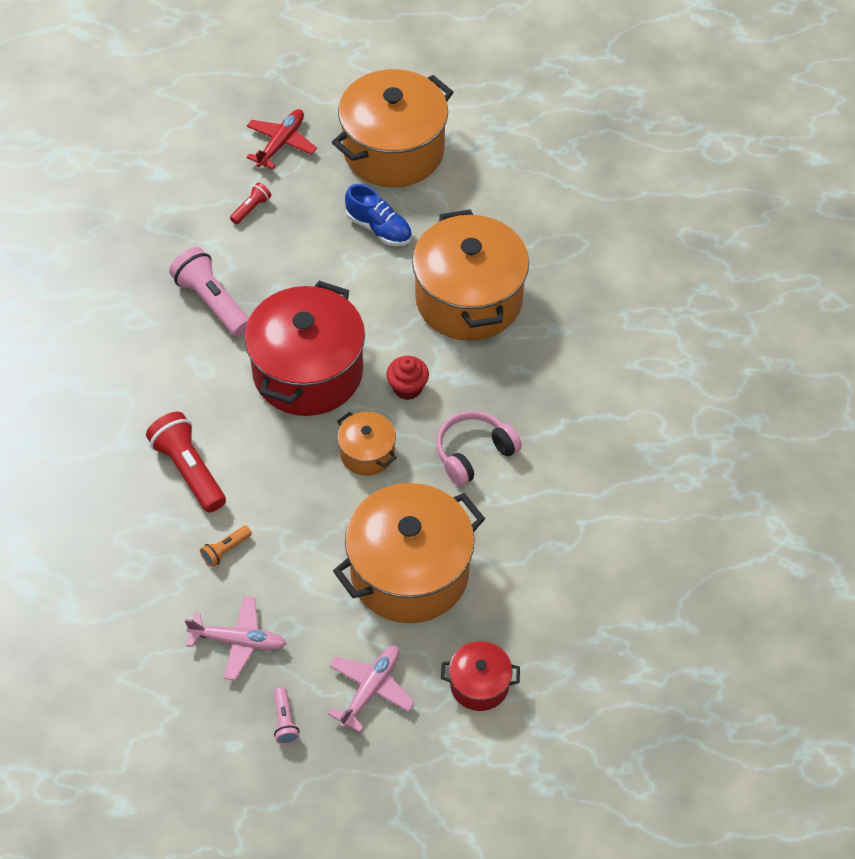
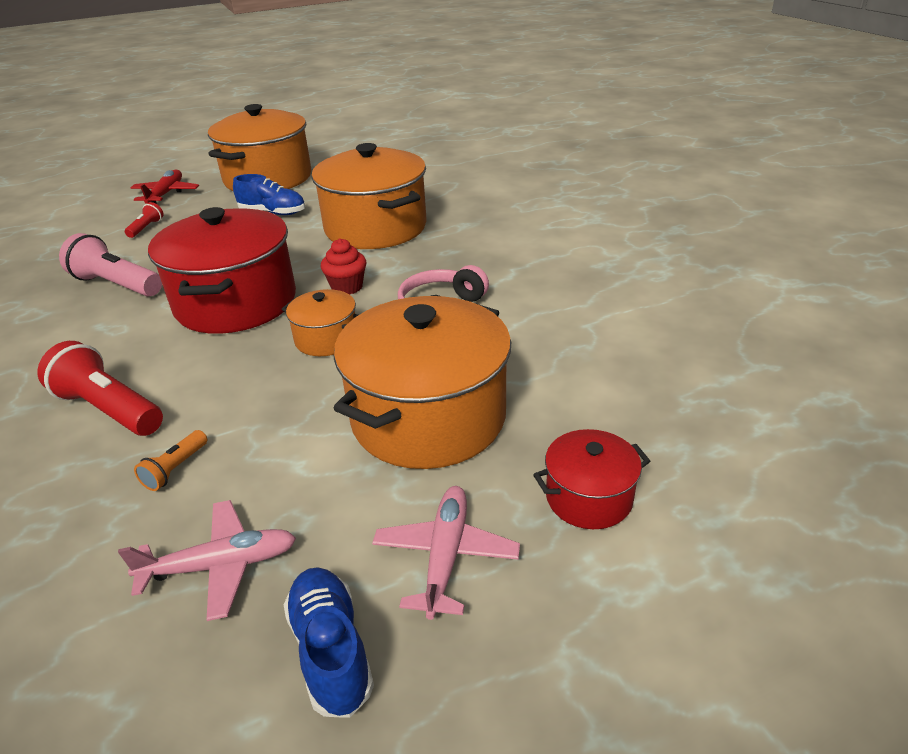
camera: 20 degrees left, 20 degrees down
(285, 721) = (331, 651): pink flashlight -> blue shoe

